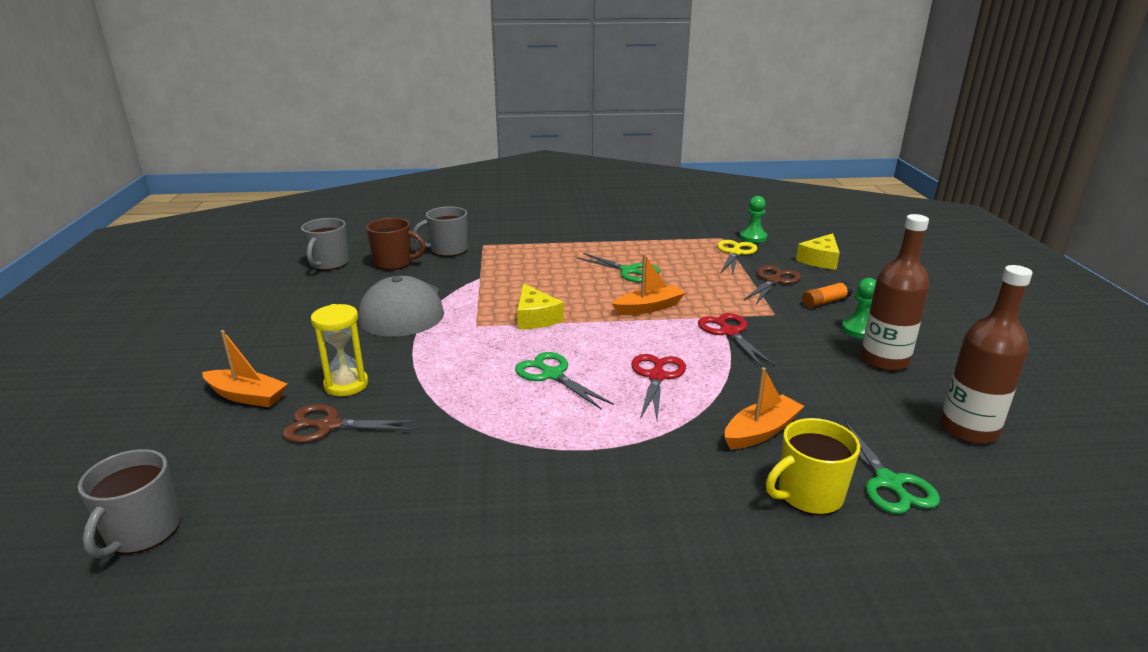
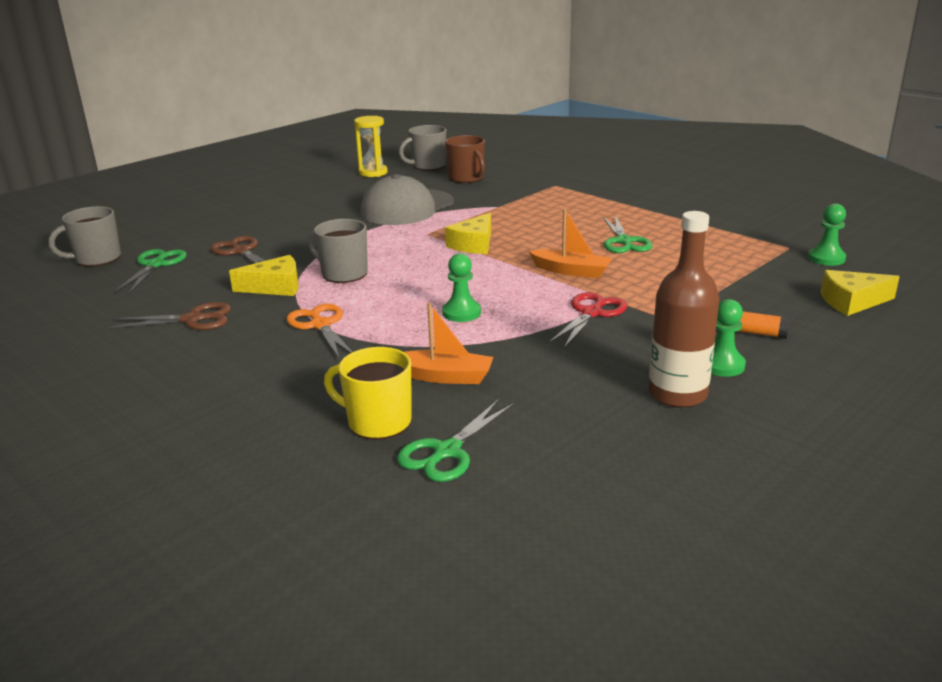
camera: 50 degrees right, 0 degrees up
(247, 396) = (240, 221): orange boat -> none
(346, 385) = (290, 236): yellow hourglass -> yellow hourglass (373, 172)
(448, 250) = (521, 181): grey mug -> grey mug (343, 274)
(456, 440) = (275, 287): none -> yellow cheese
(552, 375) = (401, 280): green scissors -> green scissors (155, 265)
(583, 449) = (320, 325): none -> orange scissors
(656, 377) = (461, 313): red scissors -> green pawn
(735, 253) = (767, 263): yellow scissors -> none
(773, 281) = (743, 297): brown scissors -> brown scissors (192, 319)
(968, 430) = (609, 470): brown bottle -> none

